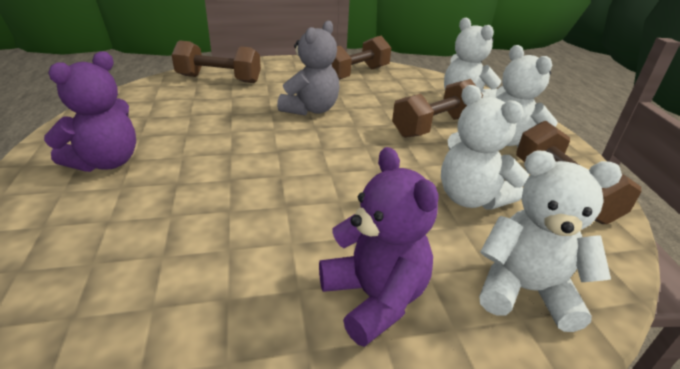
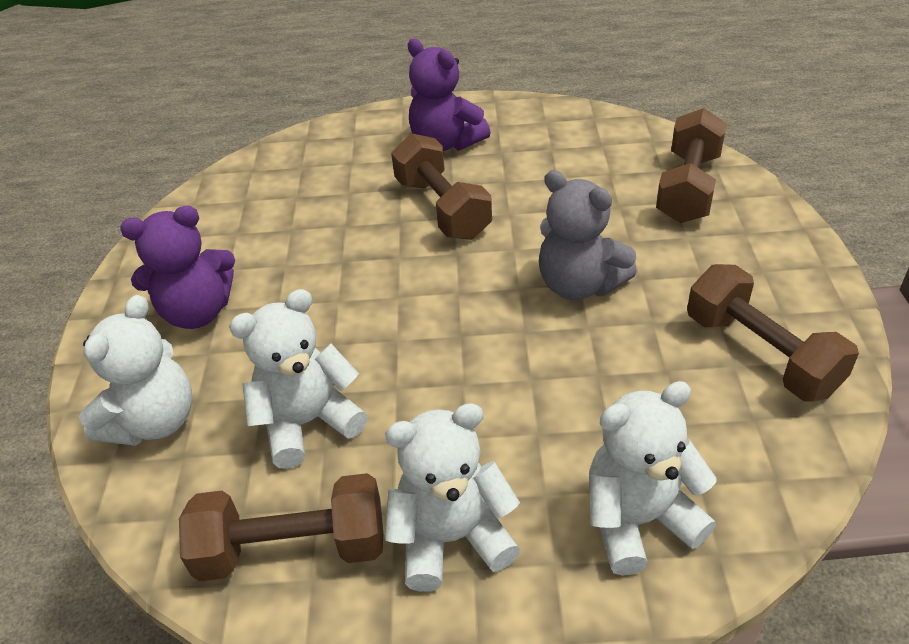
camera: 105 degrees right, 10 degrees up
(434, 126) = (517, 434): brown dumbbell -> brown dumbbell (442, 208)

